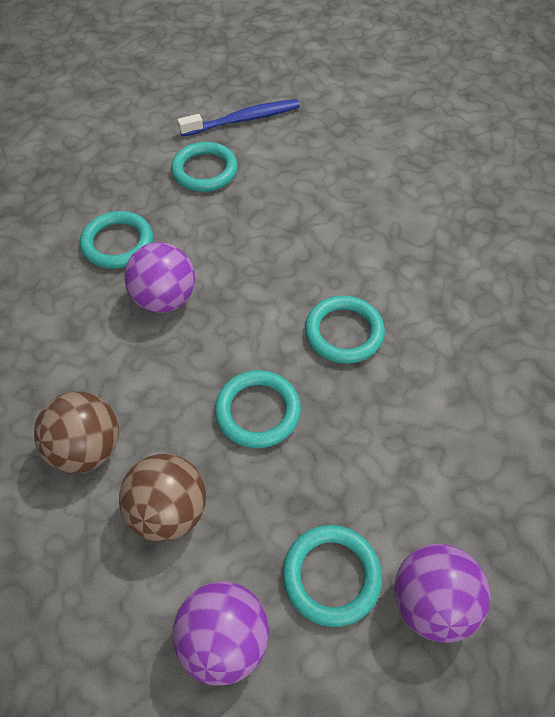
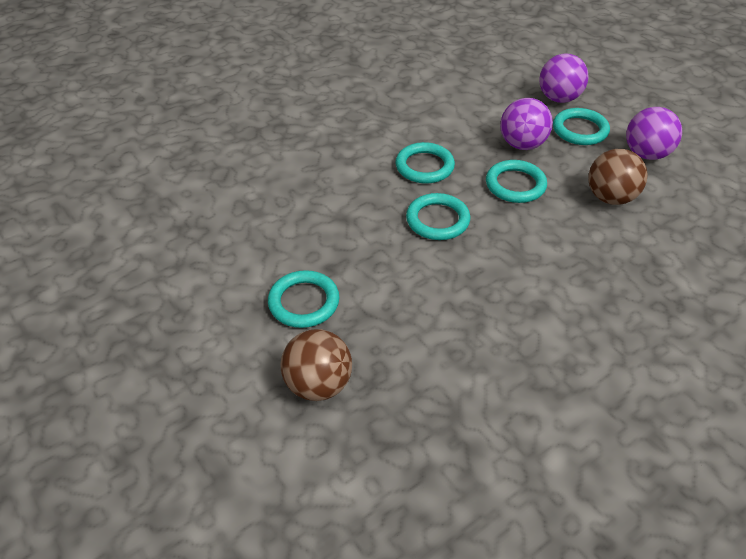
camera: 115 degrees left, 10 degrees down
(87, 448) = (613, 251): brown ball -> brown ball (318, 384)
(117, 243) = (433, 323): turquoise ring -> turquoise ring (437, 220)
(165, 299) = (467, 265): purple ball -> purple ball (522, 145)
(243, 120) = (211, 303): blue toothbrush -> none

